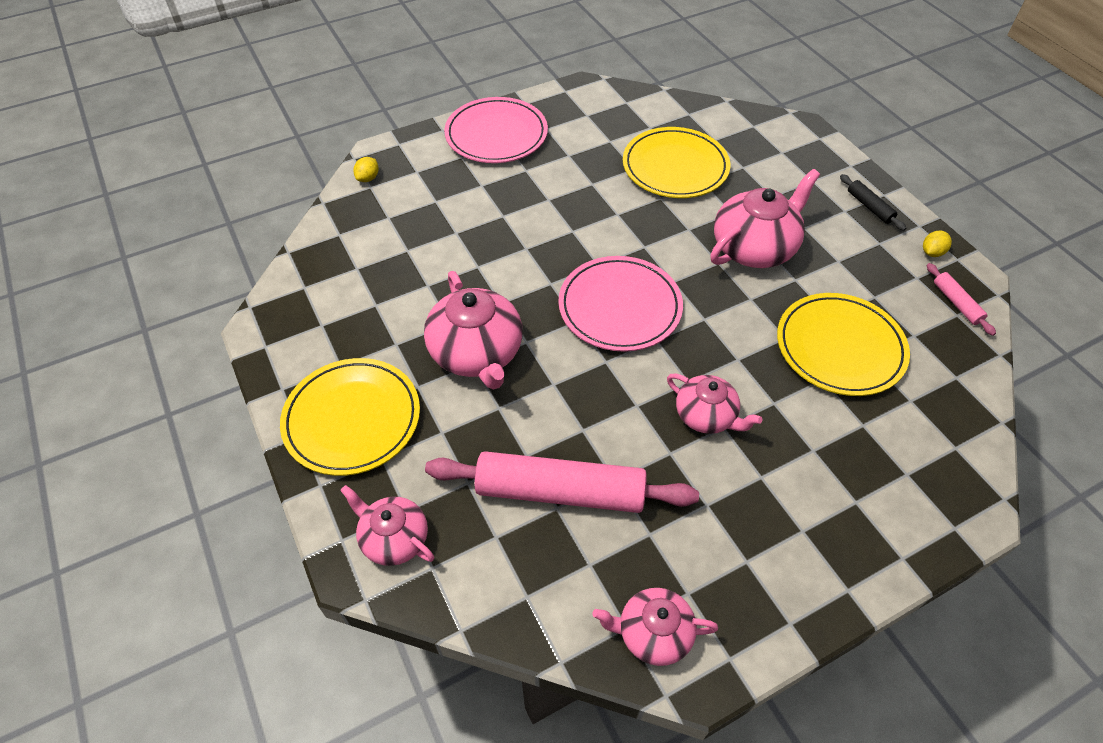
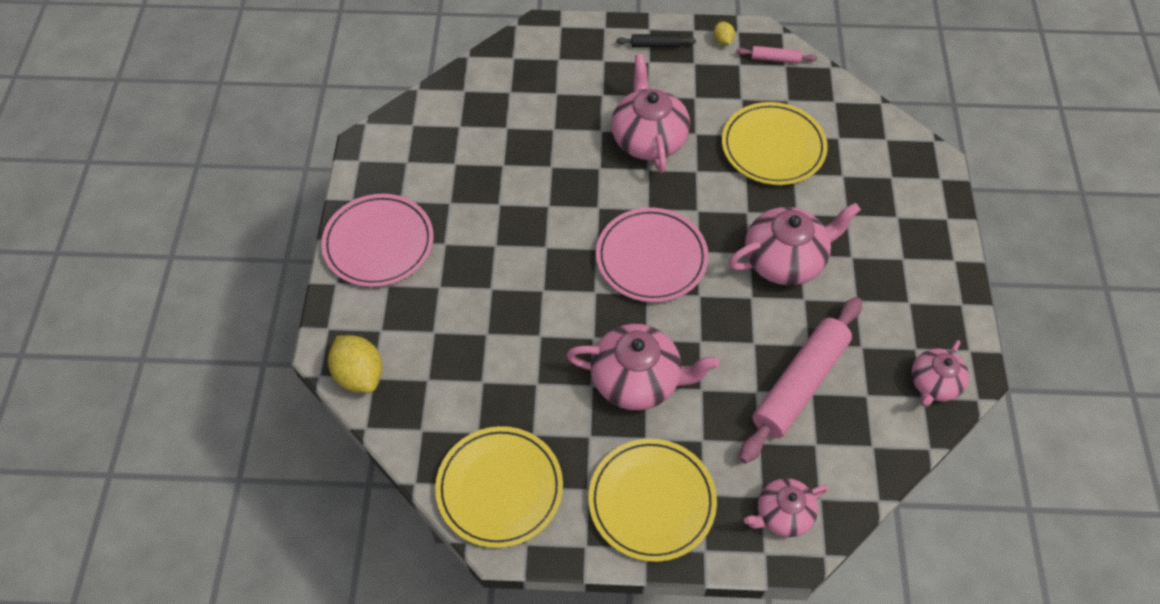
camera: 60 degrees left, 5 degrees up
(368, 178) = (359, 375): yellow lemon -> yellow lemon, size x1.99
(675, 167) = (522, 137): yellow plate -> yellow plate (499, 488)
(706, 416) = (785, 260): pink teapot -> pink teapot, size x1.63

